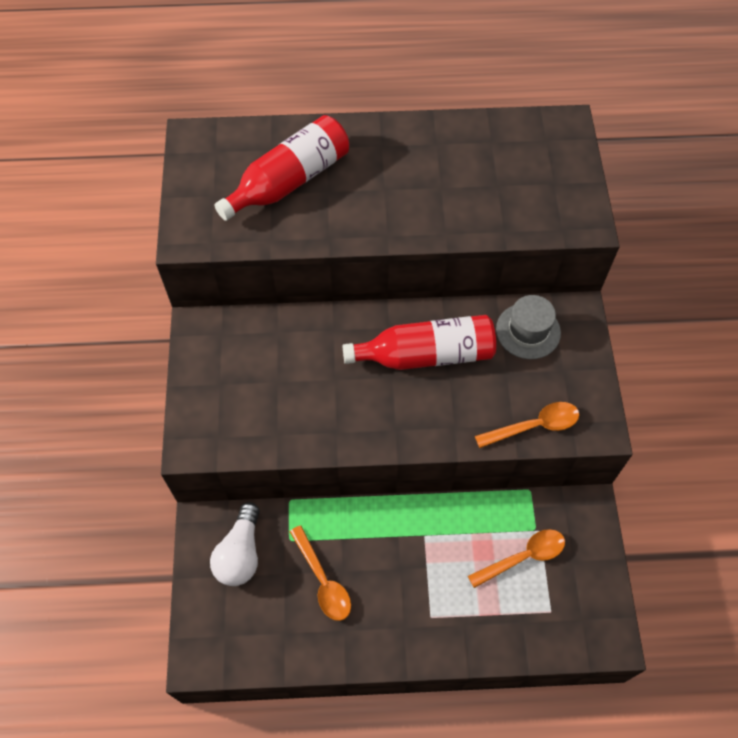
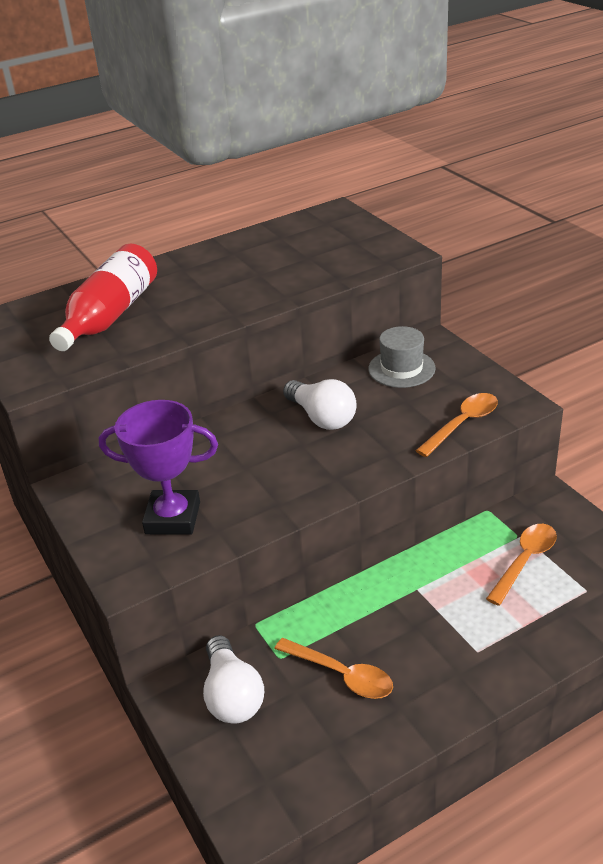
camera: 25 degrees left, 25 degrees down
(253, 403) = (173, 518): none -> purple trophy
(426, 354) = (322, 417): red bottle -> white light bulb

